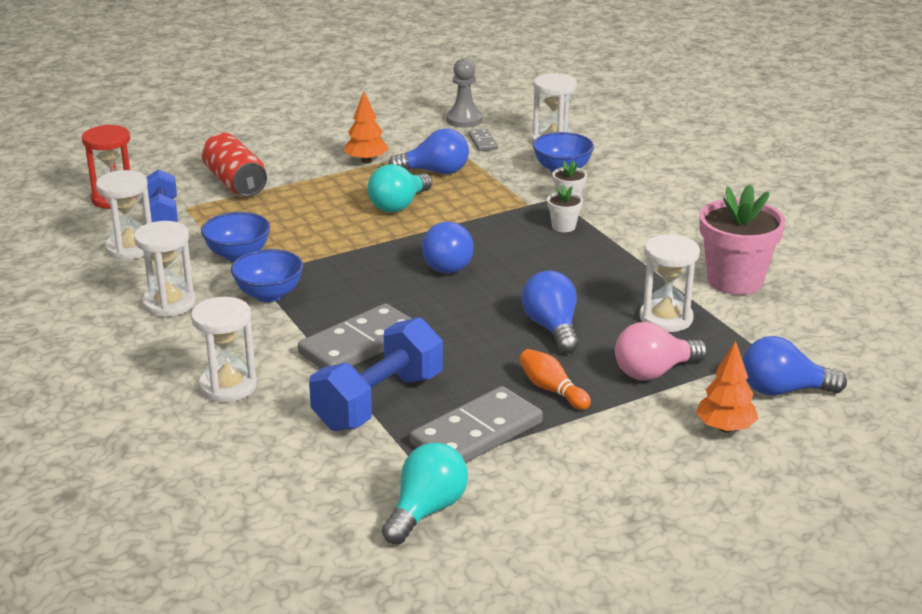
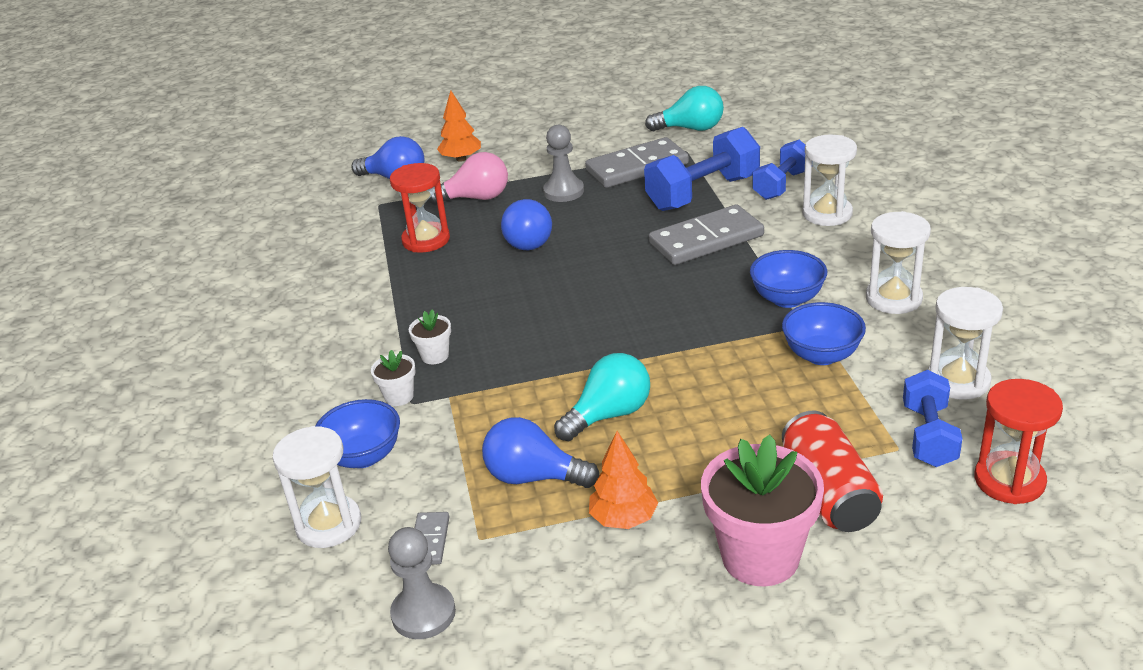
camera: 160 degrees left, 5 degrees up
(282, 421) = (782, 185): none -> blue dumbbell
(426, 510) = (691, 129): turquoise light bulb -> turquoise light bulb turned 135 degrees counterclockwise
(447, 264) = (589, 318): blue light bulb -> none
(552, 390) = (563, 191): orange bowling pin -> grey pawn
(666, 318) = (426, 240): white hourglass -> red hourglass
(735, 281) = (329, 270): pink flower pot -> pink flower pot (760, 557)

